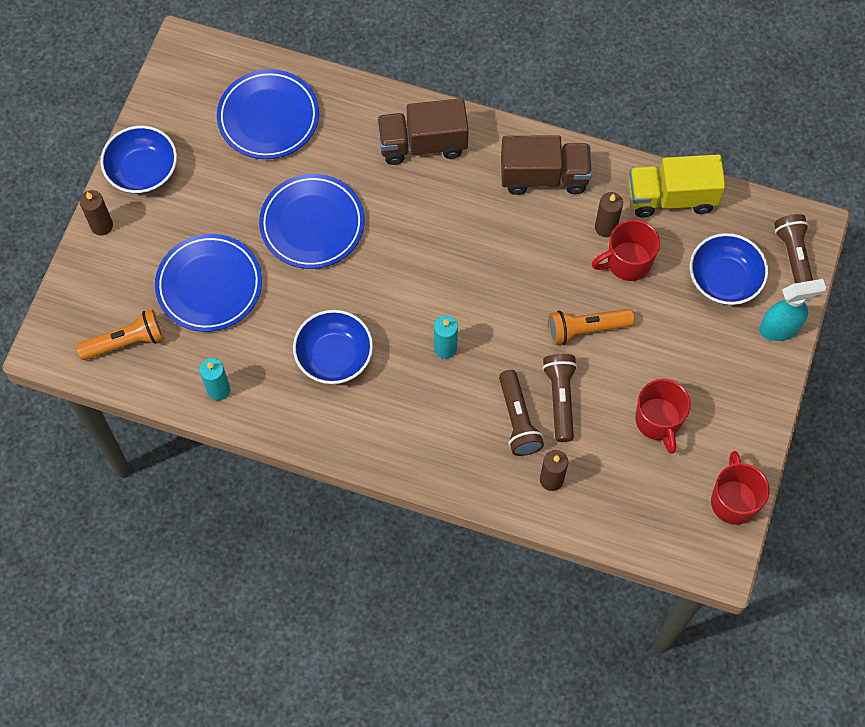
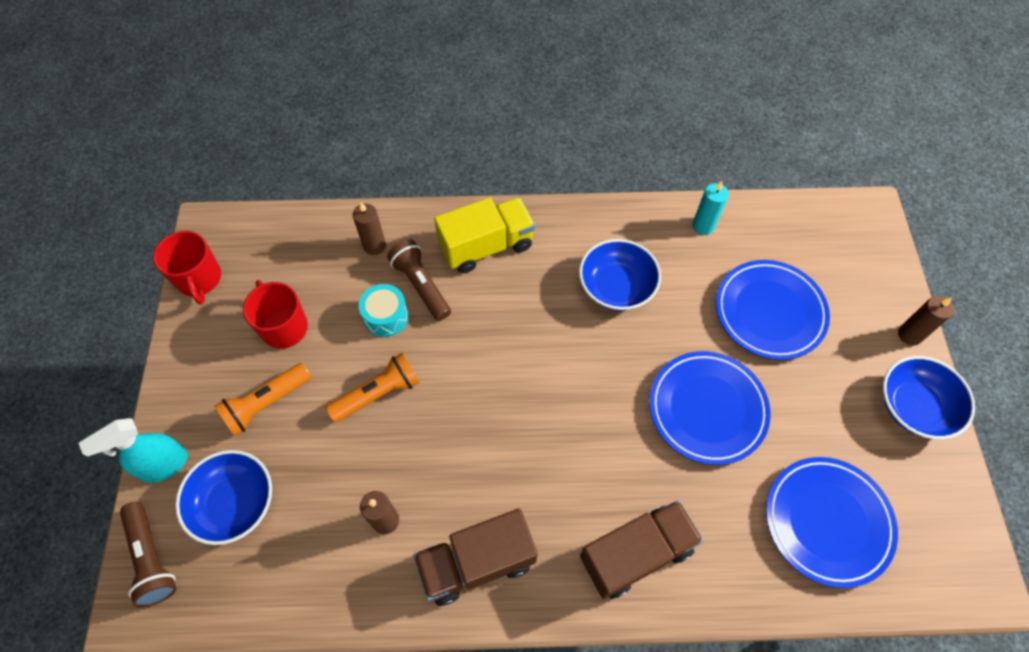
camera: 160 degrees right, 5 degrees down
(125, 342) = (809, 238): orange flashlight -> orange flashlight (266, 403)
(445, 348) = (514, 328): turquoise candle -> none
(560, 399) = (386, 316): brown flashlight -> turquoise drum
(627, 262) = (350, 485): red mug -> none
(671, 197) = (314, 590): yellow truck -> yellow truck (486, 246)

